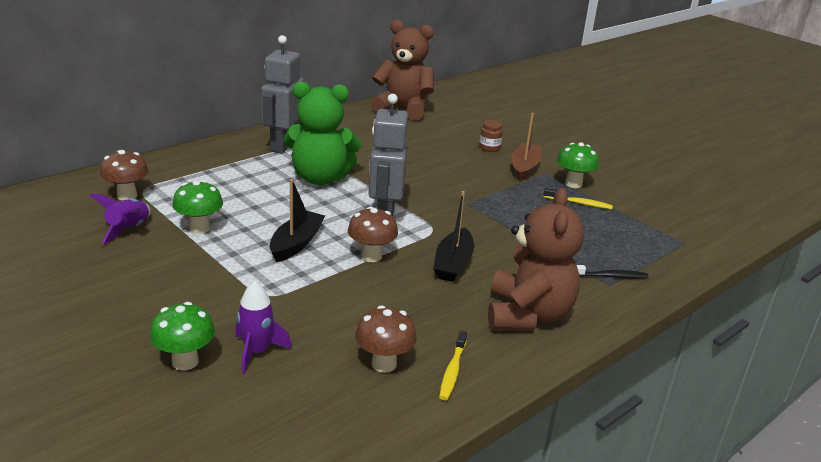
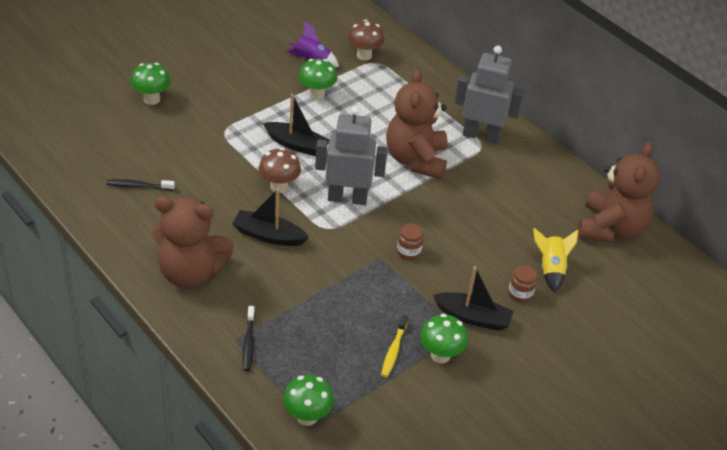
camera: 90 degrees right, 15 degrees up
(257, 352) = (158, 128): purple rocket -> none
(320, 178) = (416, 159): green teddy bear -> brown teddy bear
(384, 364) = (138, 186): brown mushroom -> black toothbrush
(452, 371) = (126, 220): yellow toothbrush -> none
(455, 190) = (408, 252): none -> brown jar
(457, 134) = (550, 269): none -> yellow rocket
(524, 168) = (473, 317): brown boat -> black boat
(677, 246) = (307, 417): none -> green mushroom

